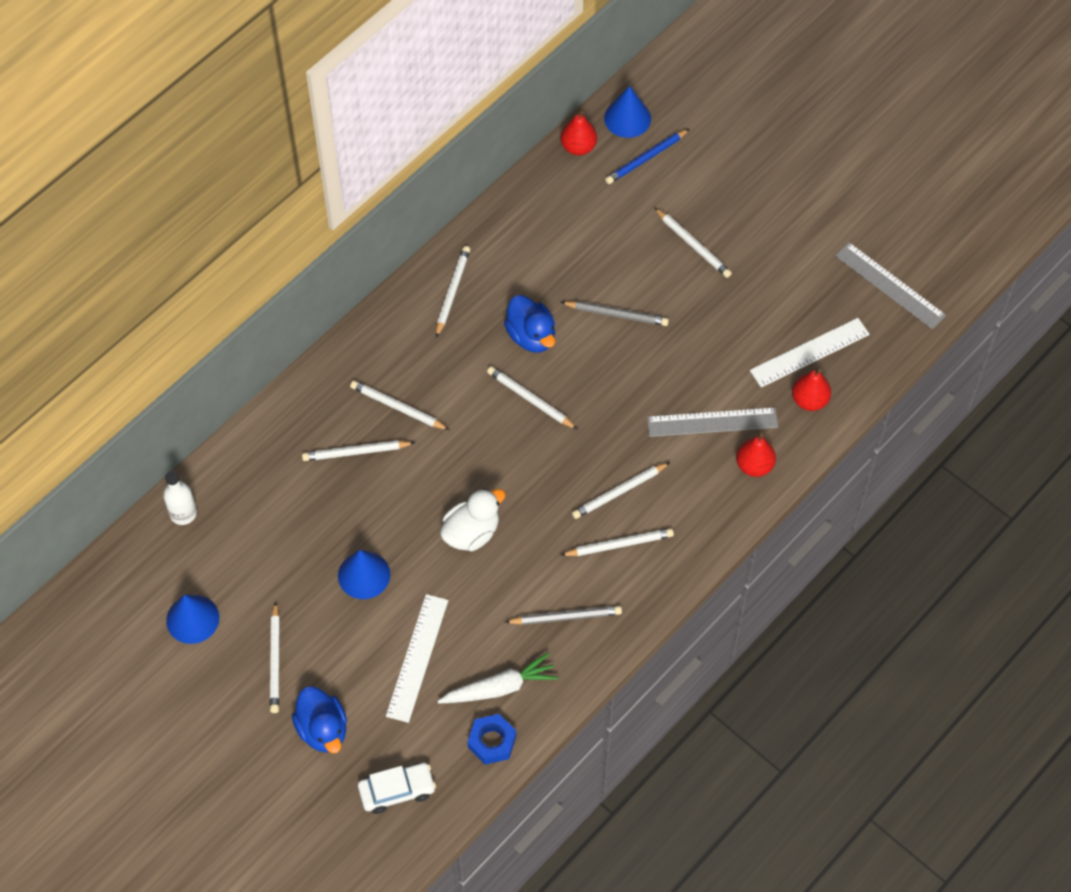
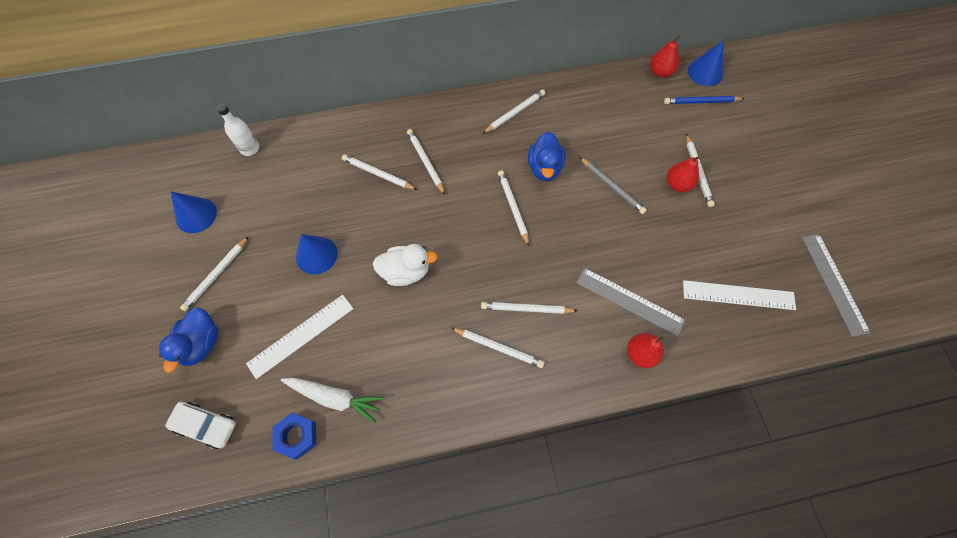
camera: 35 degrees right, 5 degrees up
(566, 617) = (421, 376): grey pencil -> none
(809, 400) = (716, 331): red pear -> red pear (677, 184)

